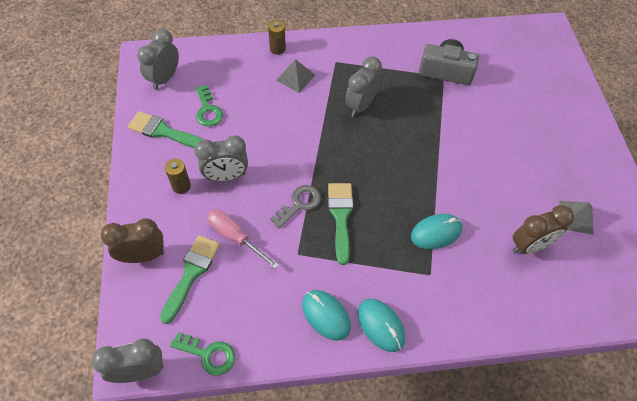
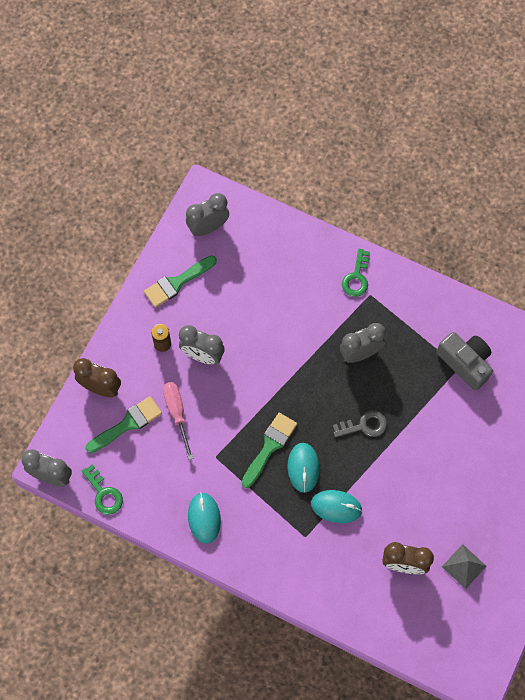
camera: 35 degrees right, 10 degrees up
(163, 131) = (177, 283): green brush -> green brush turned 90 degrees counterclockwise
(208, 110) = (226, 282): green key -> green key (356, 277)
(277, 49) = (326, 250): brown battery -> none
(295, 77) = (322, 291): grey pyramid -> none
(299, 204) = (244, 415): grey key -> grey key (364, 425)
(380, 325) = (239, 551): turquoise mouse -> turquoise mouse (303, 468)

